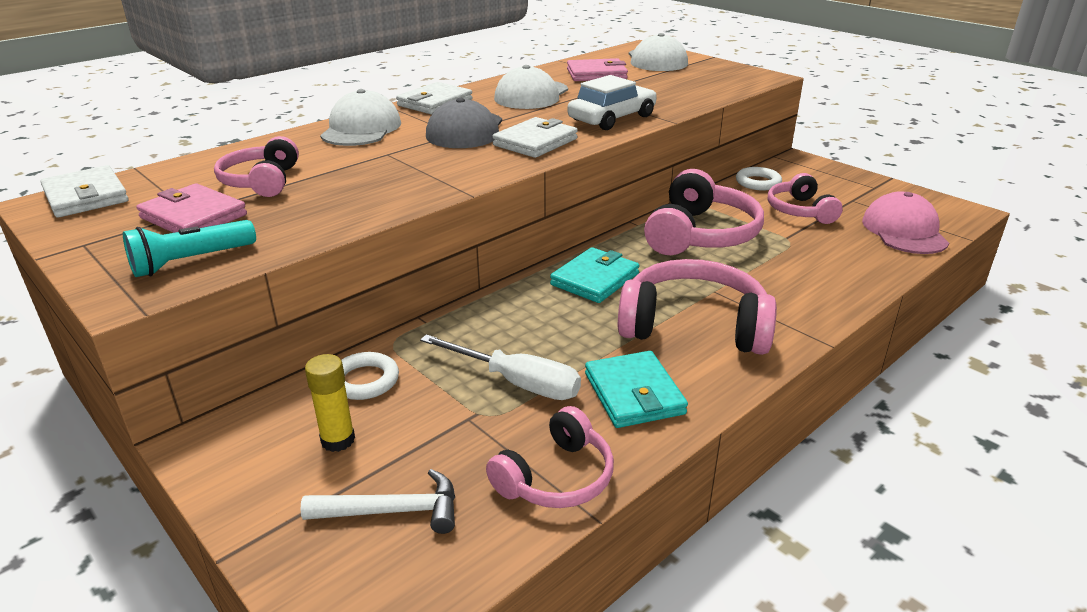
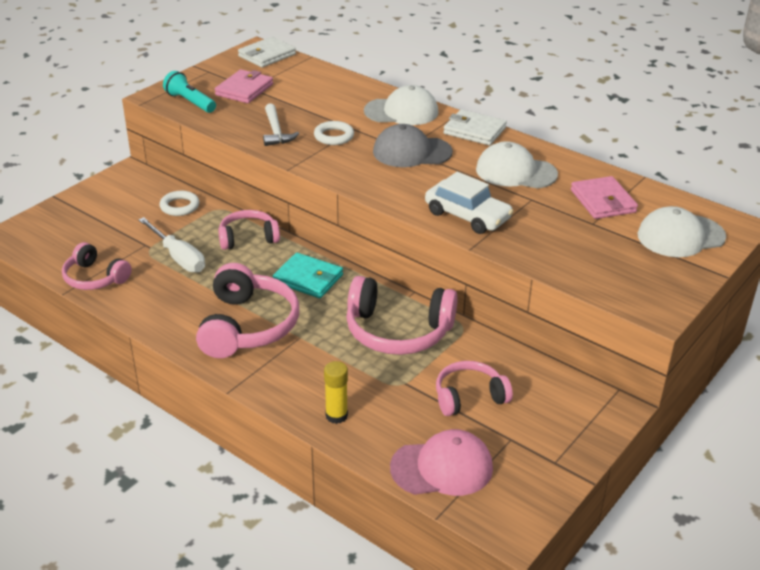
camera: 80 degrees right, 5 degrees up
(261, 181) = (297, 97): pink headphones -> pink headphones (248, 238)
(338, 440) = (129, 208): yellow glue stick -> yellow glue stick (336, 415)
(393, 511) = (76, 233): white hammer -> white hammer (276, 131)
(517, 382) = (178, 257): white screwdriver -> white screwdriver turned 60 degrees counterclockwise
(535, 142) = (395, 184): white wallet -> none
(634, 394) = (167, 301): turquoise wallet -> none
(758, 182) = (532, 372): white ring -> white ring (334, 136)

